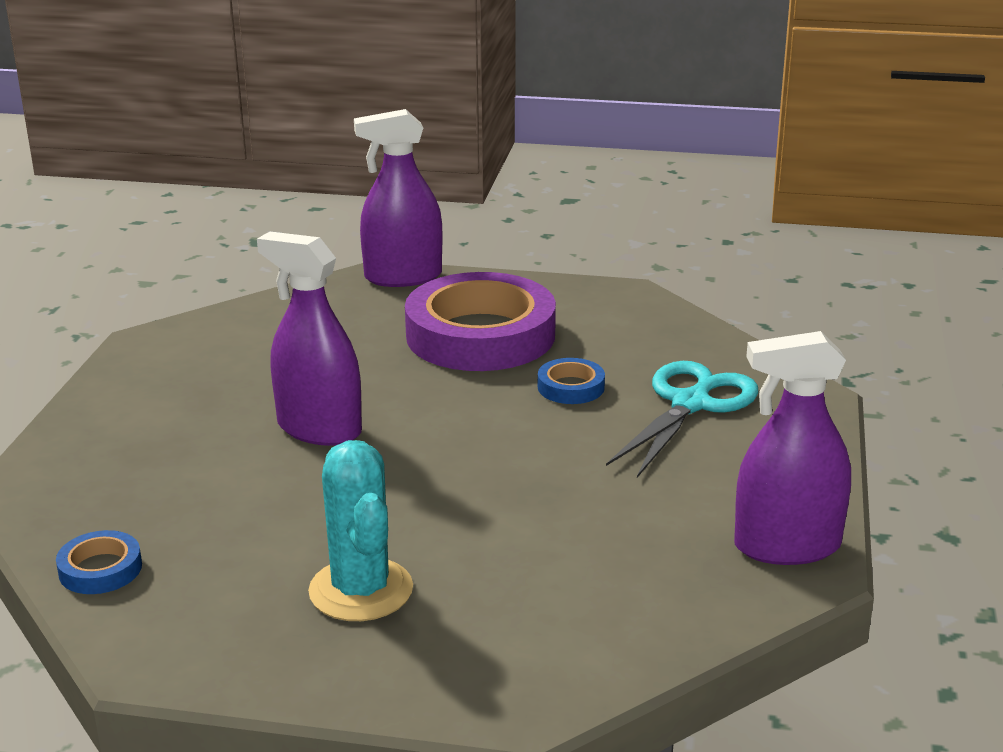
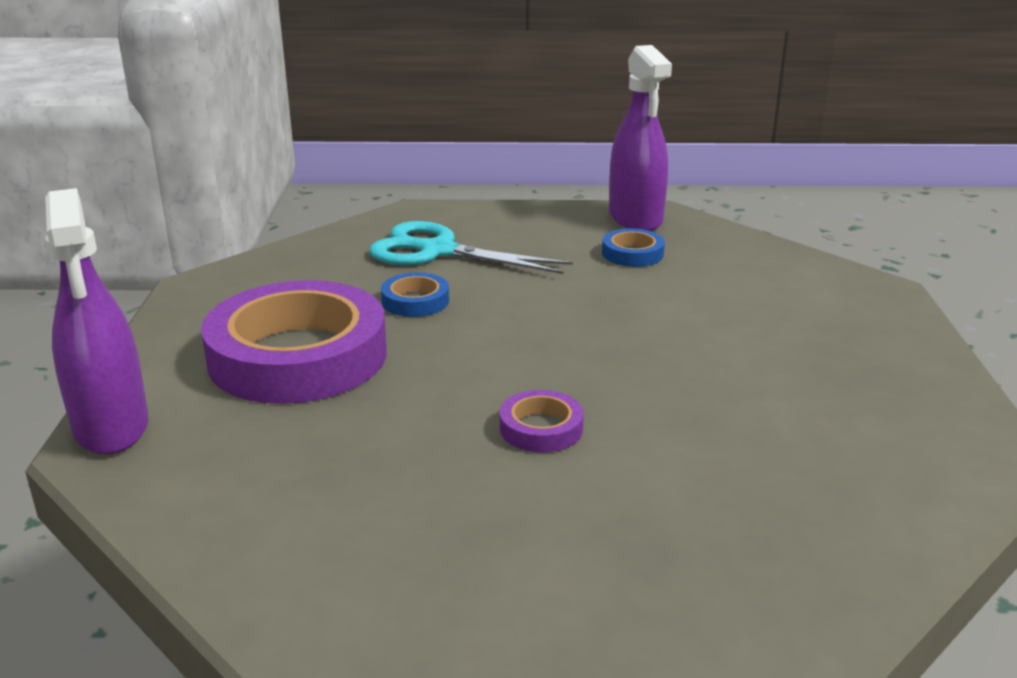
camera: 100 degrees left, 0 degrees up
(100, 569) = (893, 520): blue tape -> blue tape (632, 253)
(319, 429) = (541, 428): purple spray bottle -> purple tape
(361, 590) = (806, 363): turquoise cactus -> none

